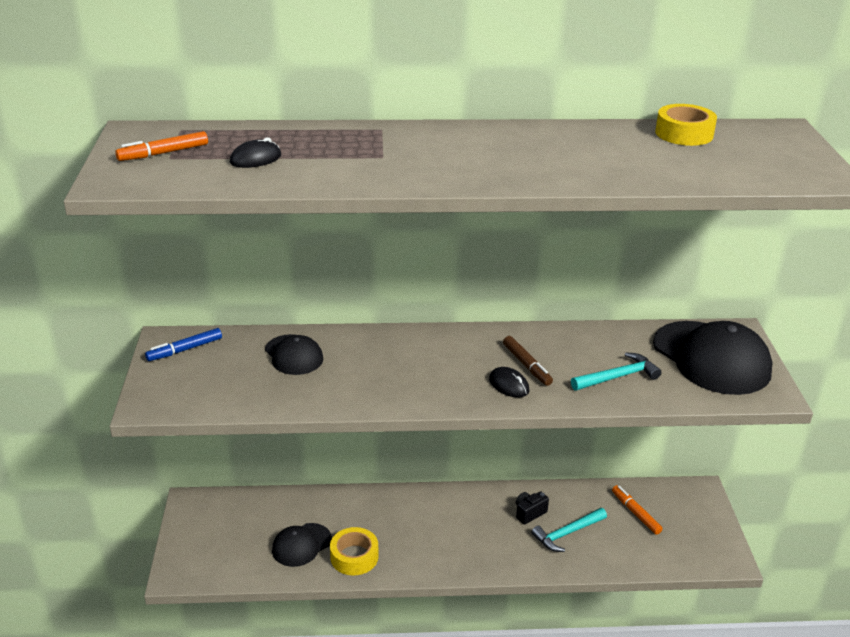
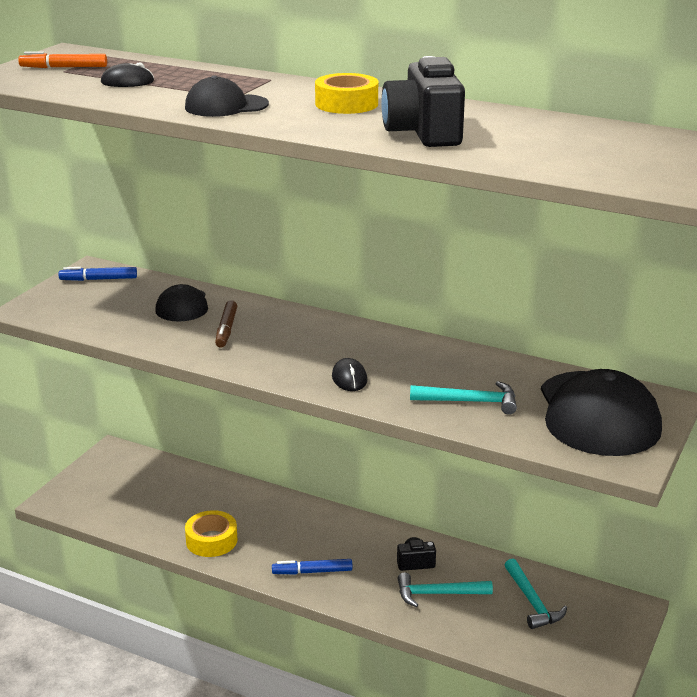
camera: 30 degrees right, 5 degrees down
(301, 545) = (174, 515): black cap -> black cap (226, 106)
(459, 552) = (312, 572): none -> blue marker
(527, 365) = (387, 368): brown marker -> brown marker (226, 329)
(593, 164) = (423, 133): none -> black camera
(635, 513) = (532, 602): orange marker -> turquoise hammer
(684, 134) = (569, 127): yellow tape -> yellow tape (346, 104)

